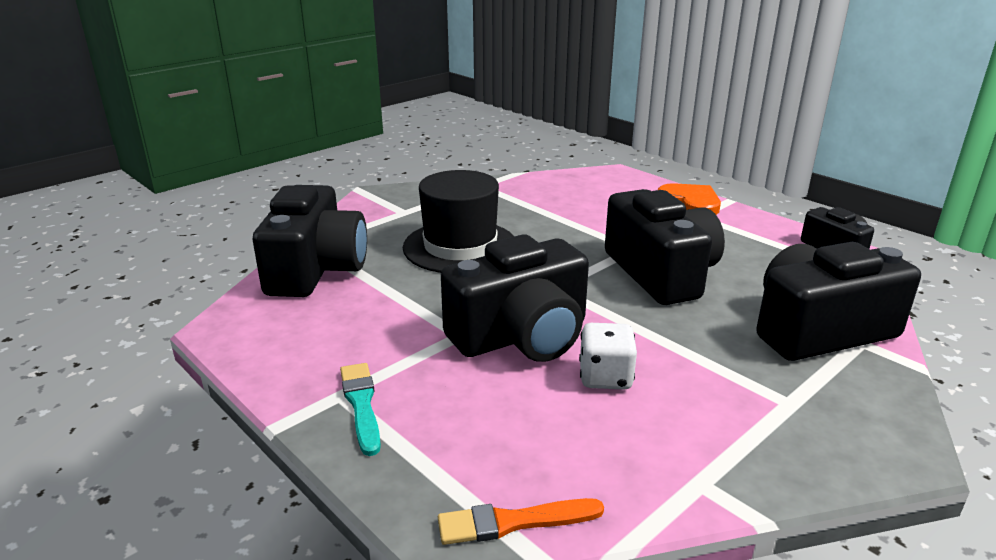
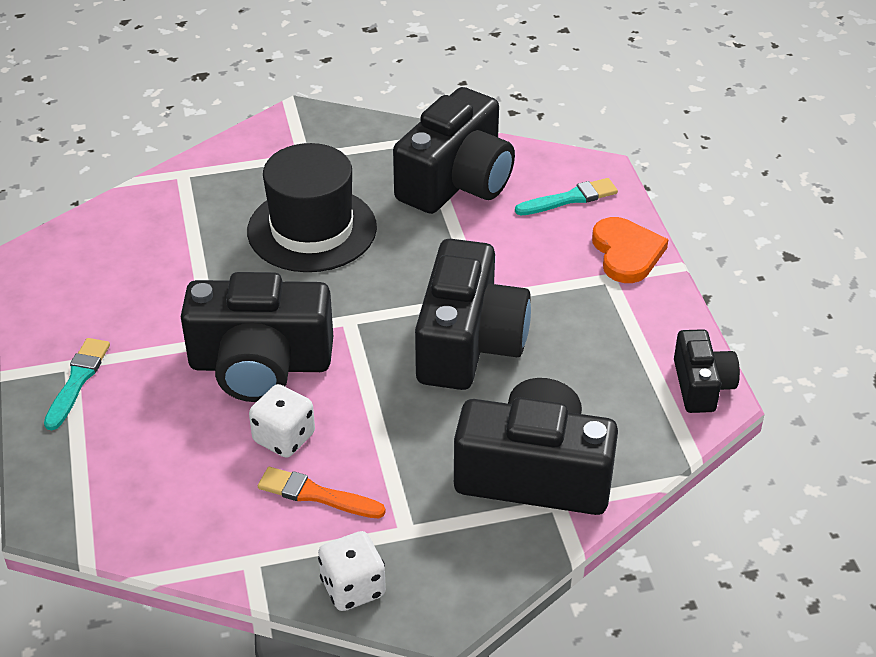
camera: 30 degrees right, 15 degrees up
(316, 269) = (158, 210): black camera -> black camera (457, 181)
(513, 522) = (94, 526): orange brush -> orange brush (316, 495)
(618, 188) = (570, 198): none -> turquoise brush
(812, 464) = (353, 587): none -> white dice

